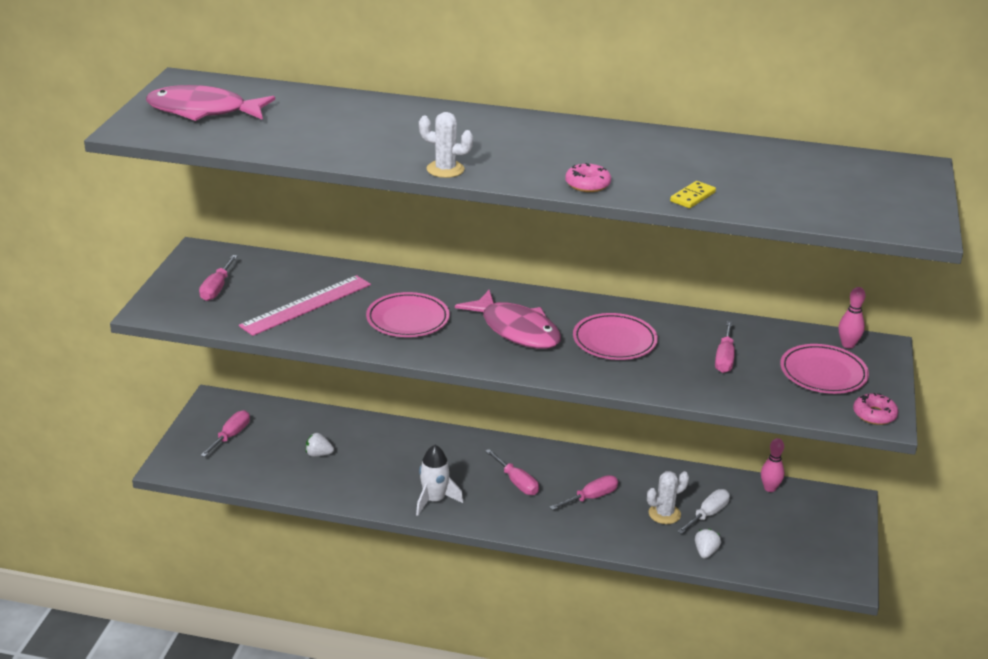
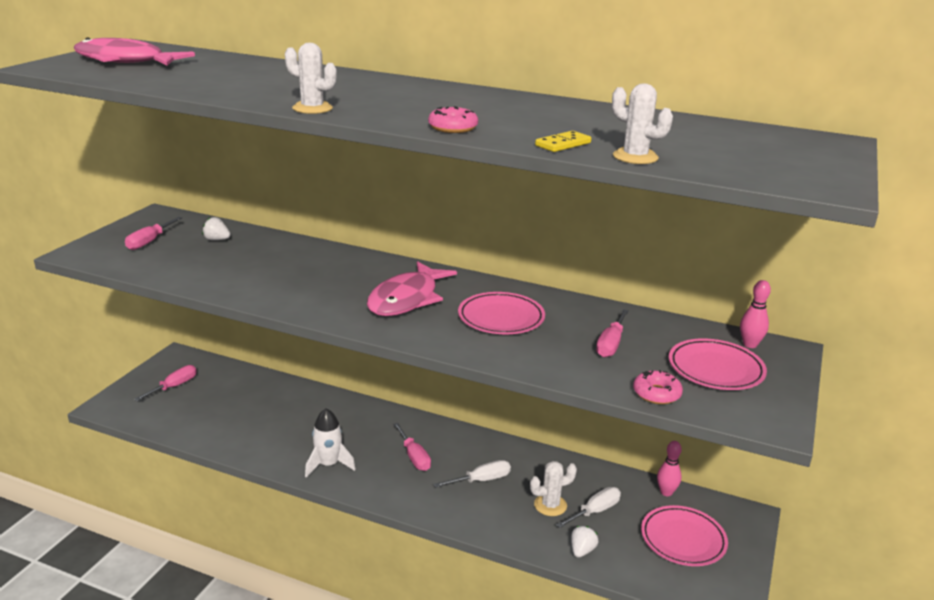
camera: 10 degrees right, 5 degrees down
(306, 305) = (220, 261): pink ruler -> none
(318, 454) = (242, 410): white strawberry -> white strawberry (217, 239)
(408, 319) = (306, 281): pink plate -> pink plate (683, 539)
(516, 330) = (407, 299): pink fish -> pink fish turned 60 degrees clockwise
(591, 498) = (481, 480): pink screwdriver -> white screwdriver
(759, 207) = (635, 157): none -> white cactus
(874, 415) = (765, 417): pink donut -> pink donut (656, 394)

